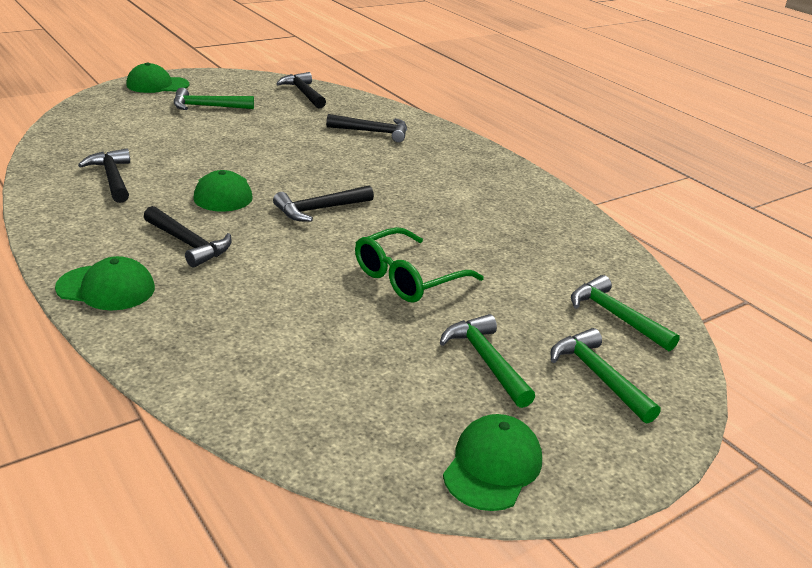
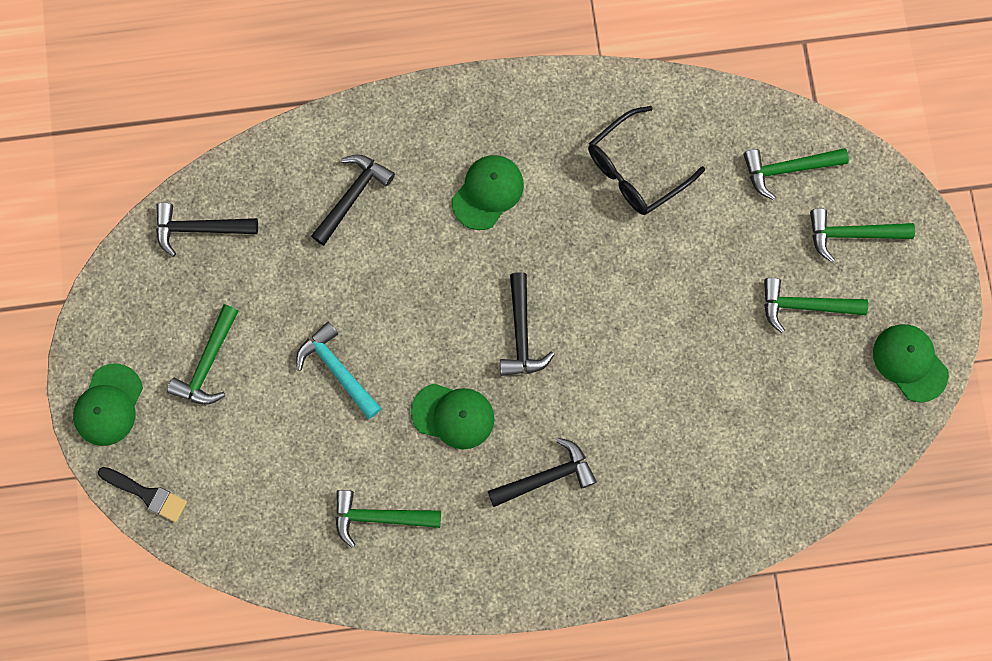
camera: 60 degrees left, 45 degrees up
(96, 102) = (146, 494): none -> black brush
(106, 288) = (599, 564): green cap -> green cap (488, 192)
(112, 178) = (379, 517): black hammer -> green hammer
(232, 146) = (337, 370): none -> turquoise hammer
(407, 278) = (672, 309): green glasses -> none
(517, 235) = (635, 170): none -> black glasses

